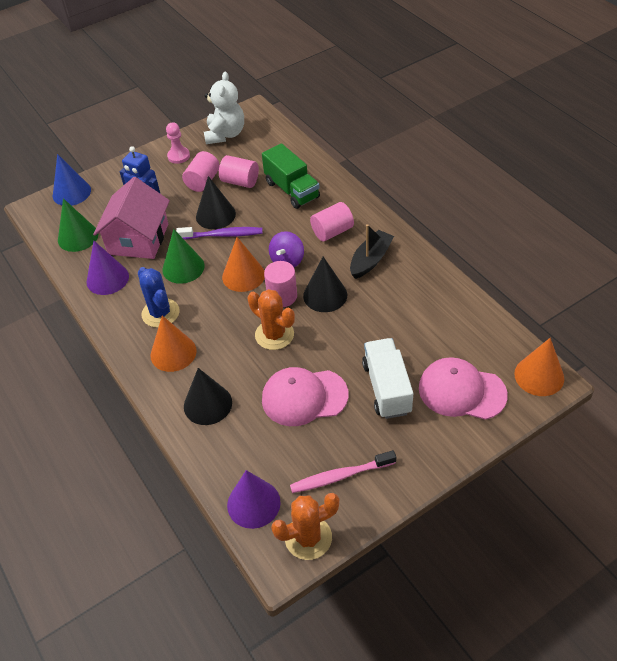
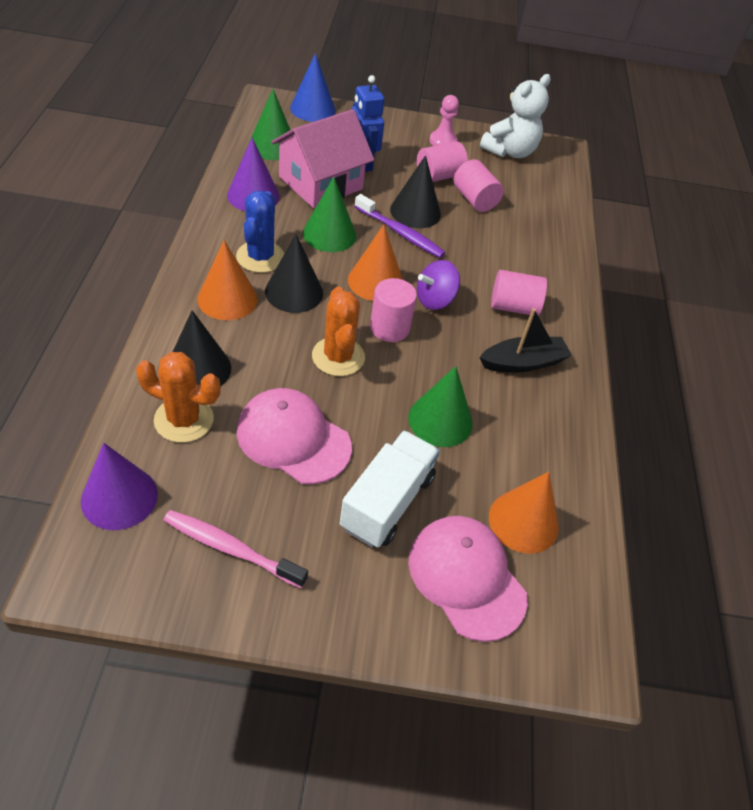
camera: 30 degrees right, 0 degrees up
(292, 190) = (517, 241): green truck -> none
(308, 538) = (123, 581): orange cactus -> orange cactus (184, 419)
(325, 295) = (434, 360): black cone -> black cone (294, 292)
(365, 325) = (440, 420): none -> green cone
(539, 376) = (581, 643): orange cone -> orange cone (523, 521)

